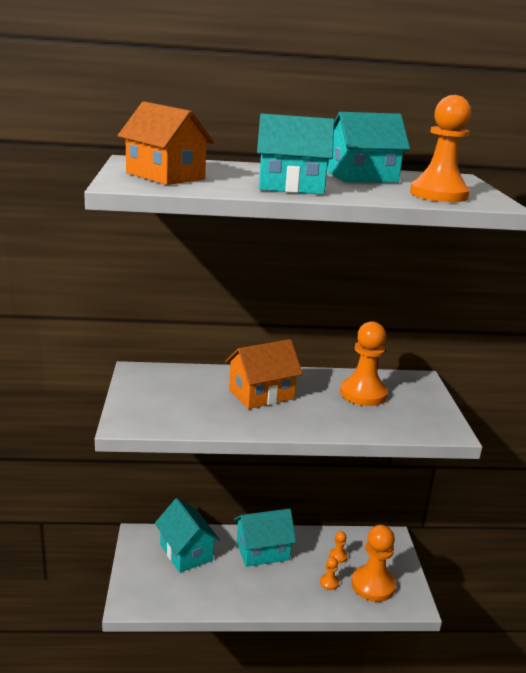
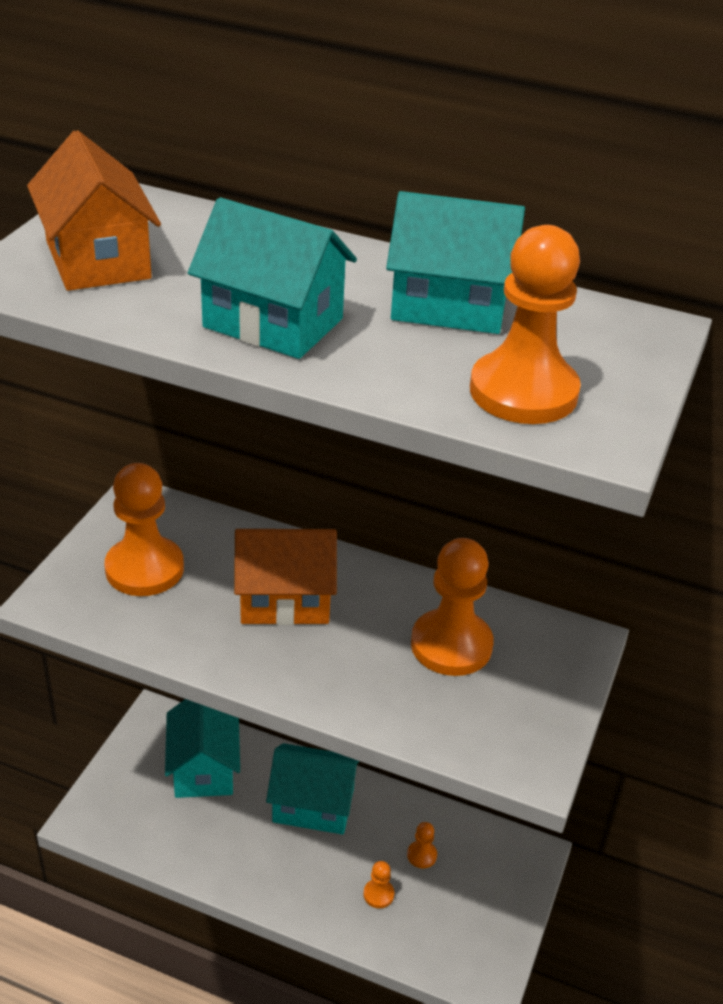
camera: 25 degrees right, 15 degrees up
(373, 585) = (443, 924): orange pawn -> orange pawn (144, 569)

